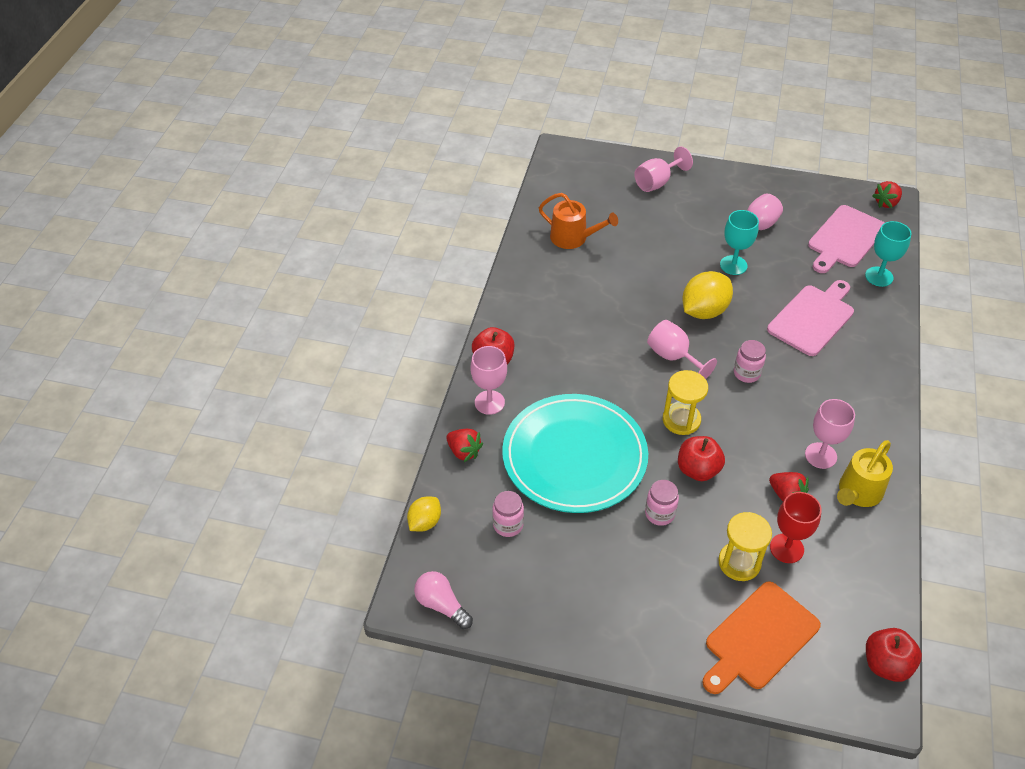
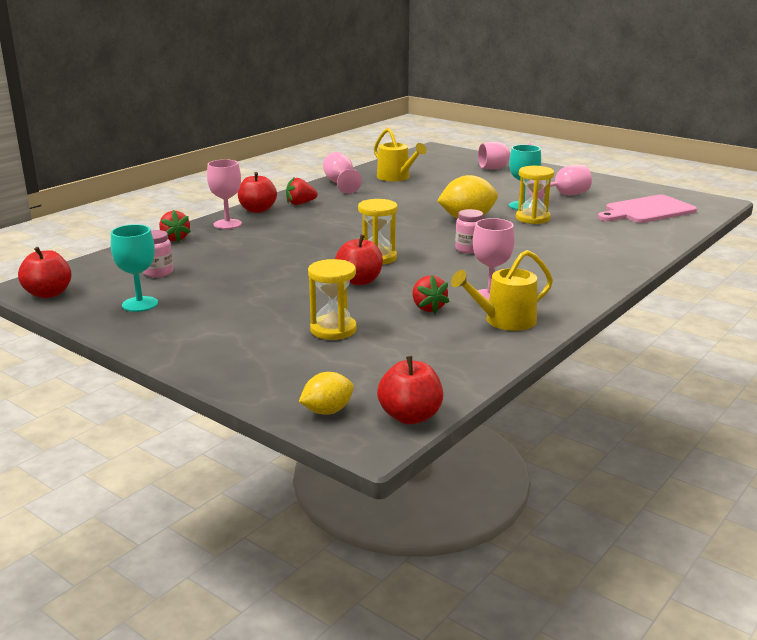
camera: 25 degrees right, 25 degrees down
(425, 522) = (96, 259): yellow lemon -> yellow lemon (327, 411)
(441, 605) = (48, 293): pink light bulb -> red apple
(573, 238) = (396, 177): orange watering can -> yellow watering can
(574, 456) = (260, 256): turquoise plate -> none
(659, 514) = (294, 293): pink jar -> none
(673, 357) = (411, 232): pink goblet -> pink goblet (340, 184)
(759, 289) = (532, 218): none -> yellow hourglass
(759, 638) = (295, 370): orange cutting board -> none
(786, 548) = (390, 333): red goblet -> none
(813, 318) = (568, 237): pink cutting board -> none
(879, 276) = (661, 230): turquoise goblet -> turquoise goblet (140, 304)
(886, 203) = (710, 202): red strawberry -> red strawberry (300, 203)

